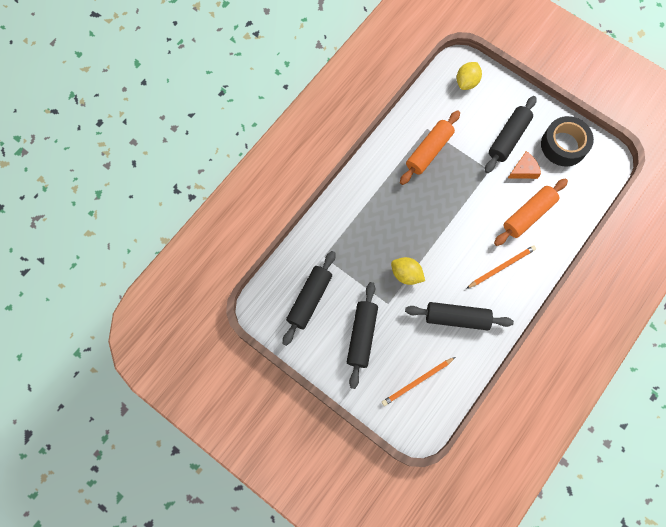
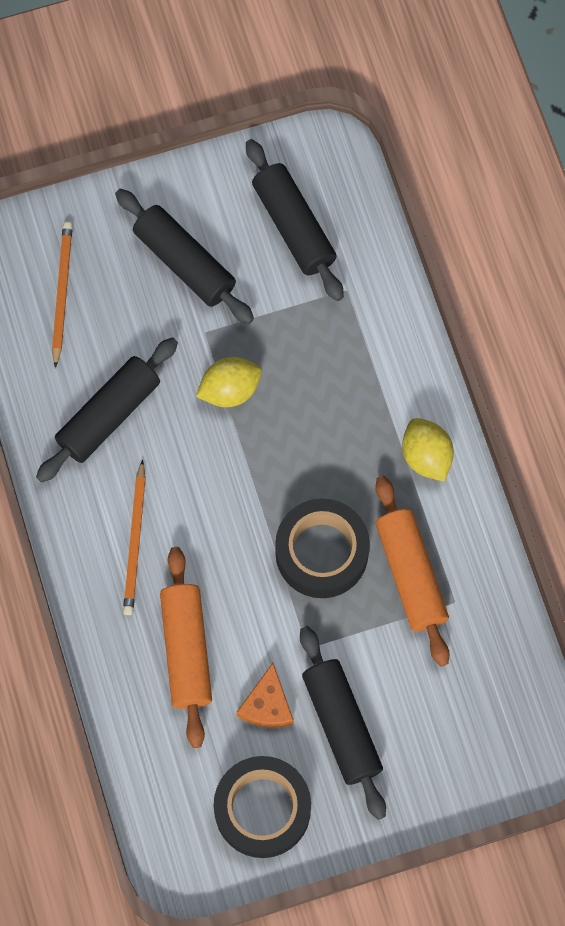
camera: 125 degrees right, 0 degrees up
(447, 190) = (321, 553): none -> black tape
(466, 82) = (496, 736): yellow lemon -> yellow lemon (426, 456)

